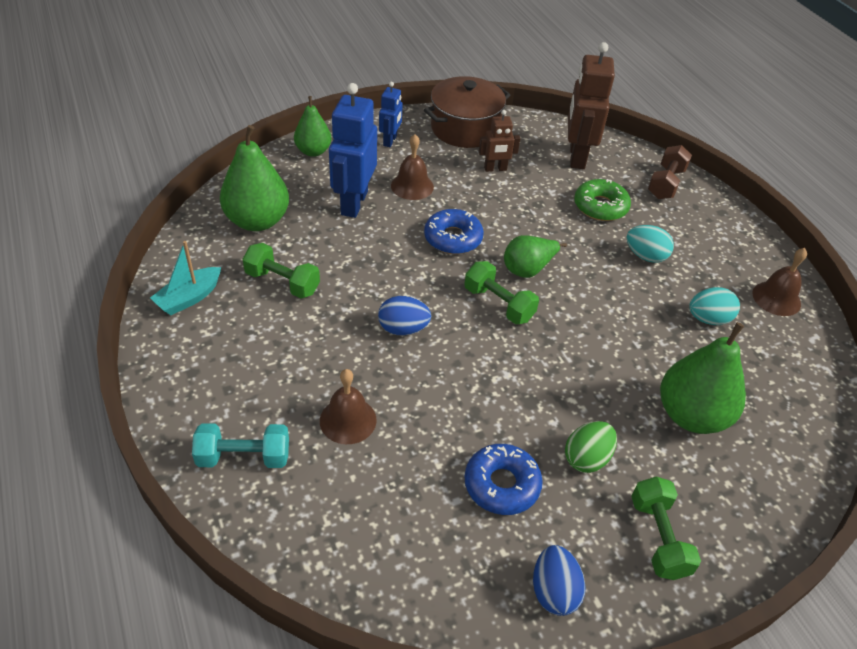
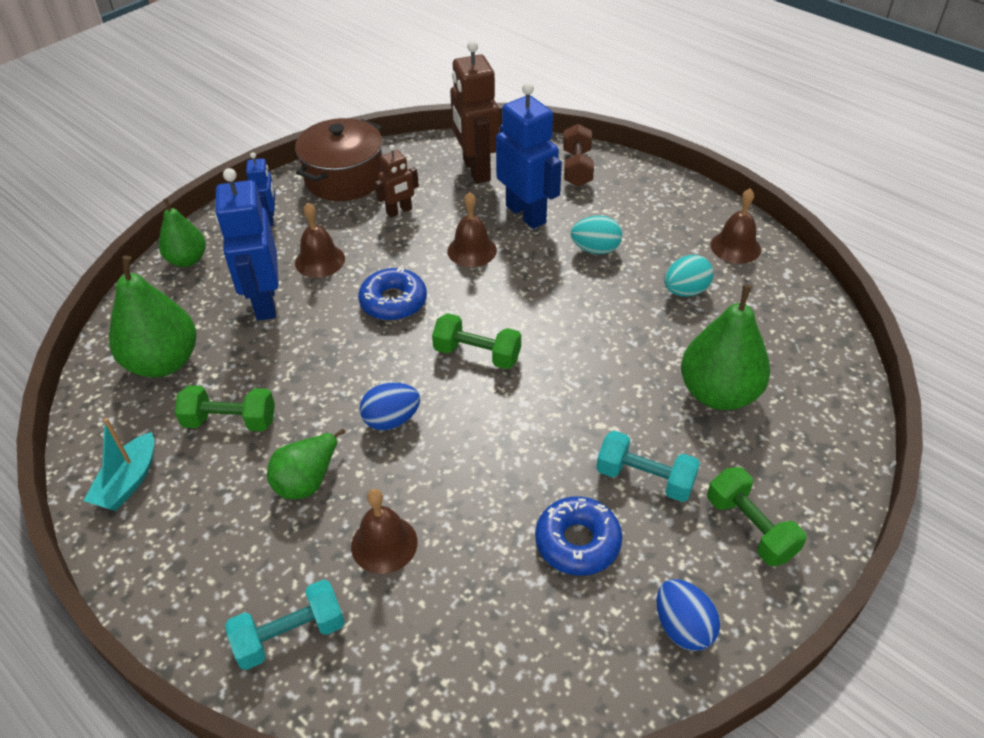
camera: 20 degrees left, 0 degrees up
(528, 269) = (488, 306): green pear -> green pear (307, 480)
(538, 220) = (472, 250): none -> brown bell
(586, 458) = (645, 478): green egg -> turquoise dumbbell
(600, 207) = (526, 214): green donut -> blue robot

